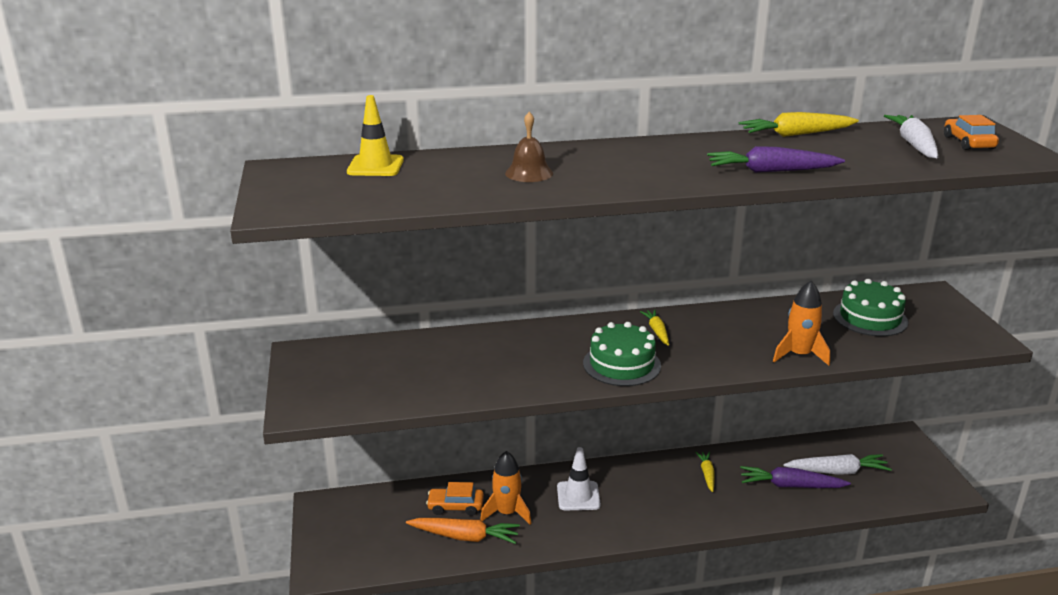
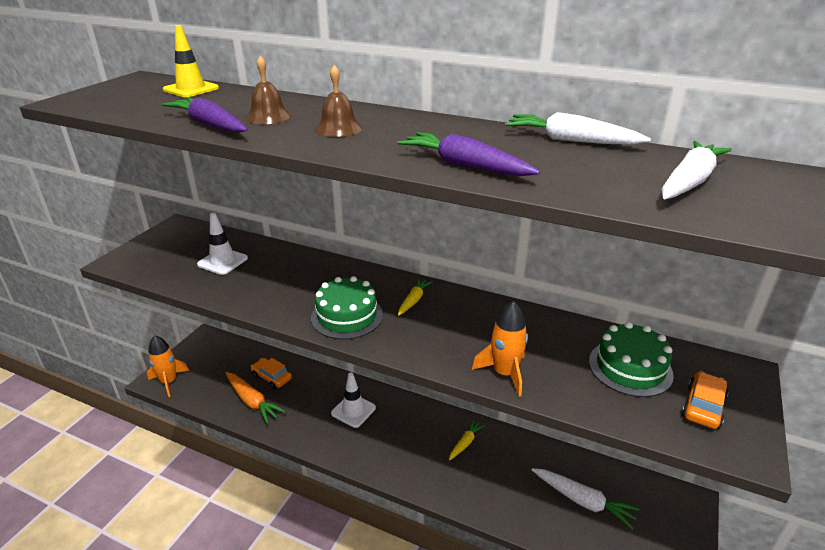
camera: 35 degrees right, 5 degrees up
(422, 366) = (222, 261): none -> white traffic cone
(507, 513) = (295, 398): orange rocket -> orange rocket (169, 381)
(615, 168) = (338, 128): none -> brown bell
(790, 486) = (524, 491): purple carrot -> purple carrot (209, 125)
(796, 134) = (570, 141): yellow carrot -> white carrot
(968, 142) = (773, 197): orange car -> orange car (703, 407)

